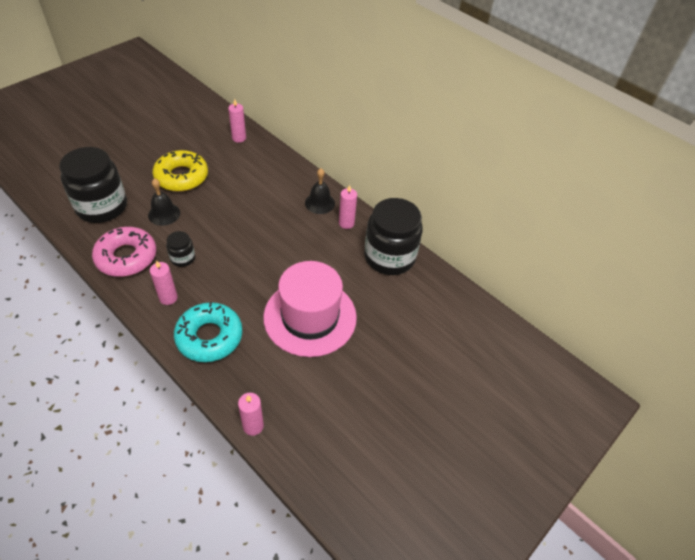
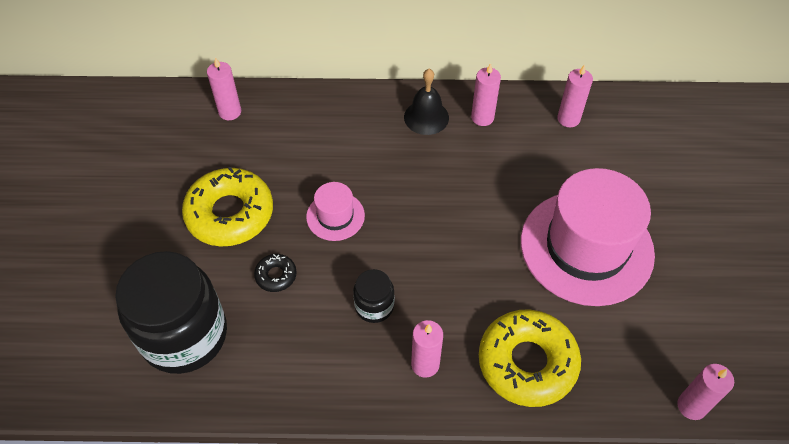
camera: 40 degrees left, 5 degrees up
(126, 257) = (309, 365): pink donut -> none
(164, 214) = (276, 275): black bell -> black donut
(209, 337) = (527, 362): turquoise donut -> yellow donut
(220, 211) = (335, 216): none -> pink hat
(389, 257) = (568, 119): black jar -> pink candle

